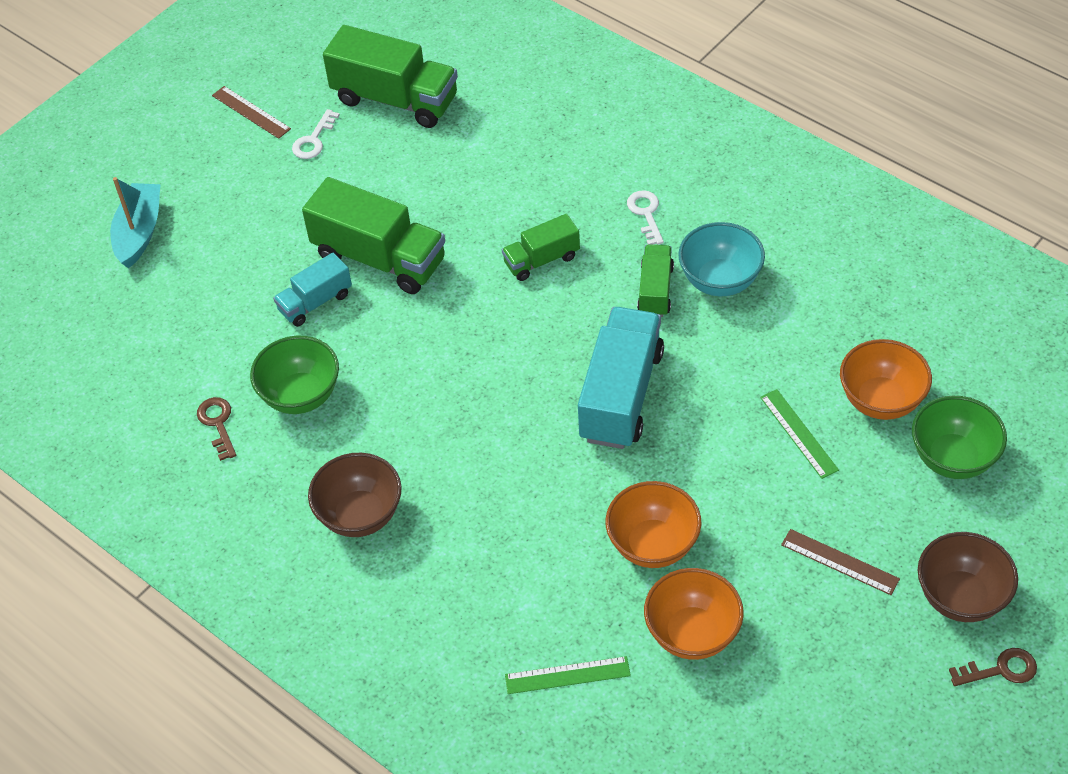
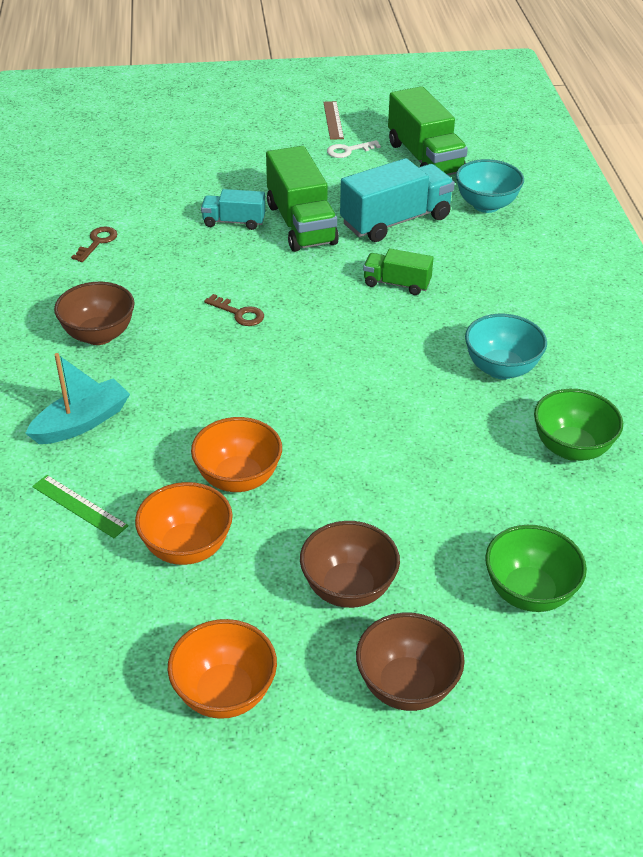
camera: 40 degrees right, 10 degrees down
(139, 232) = (193, 137): turquoise boat -> turquoise boat (82, 422)
(301, 396) = (158, 258): green bowl -> green bowl (571, 448)
(513, 116) = (486, 205): none -> turquoise bowl
(621, 395) = (341, 384): turquoise truck -> turquoise truck (396, 221)
(646, 214) = (502, 302): white key -> none
(655, 290) = (448, 345): green truck -> none
(798, 433) = (431, 490): green ruler -> none
(840, 562) = (348, 588): brown ruler -> brown bowl
(881, 401) = (522, 516): orange bowl -> orange bowl (225, 693)
(1000, 669) = (369, 761): brown key -> brown key (239, 313)

